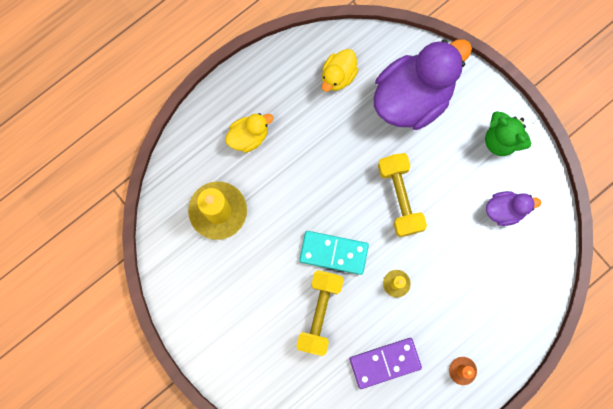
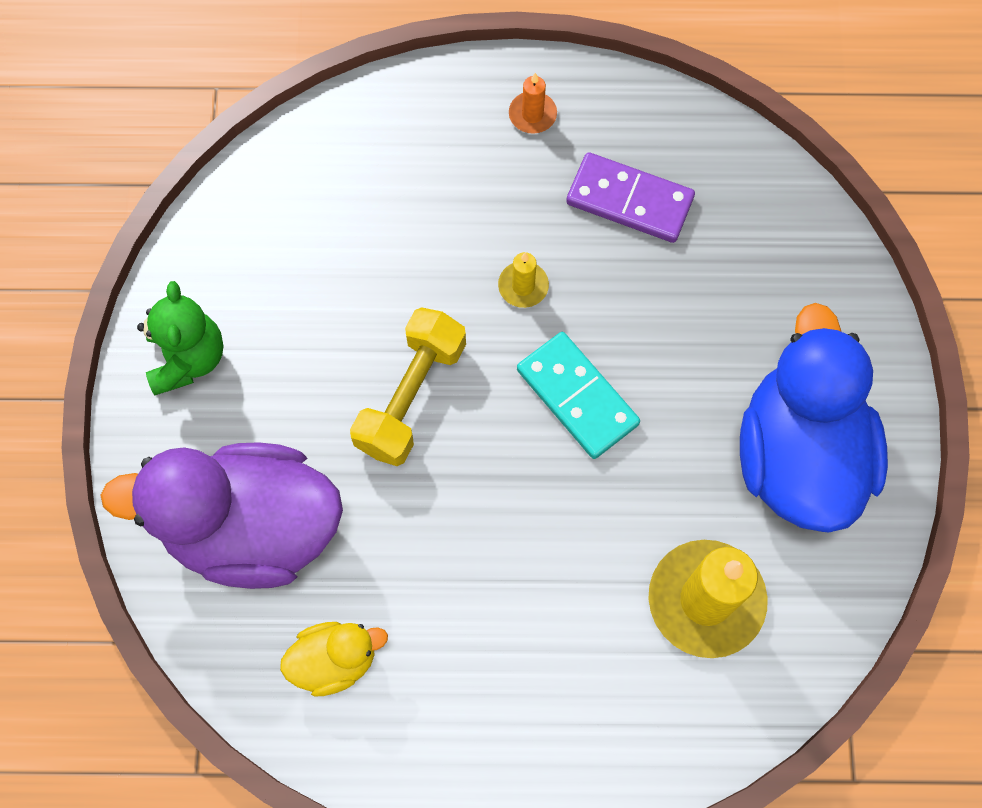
camera: 140 degrees left, 10 degrees down
(225, 301) = (797, 455): none -> blue duck
(249, 136) = (561, 680): yellow duck -> none
(319, 313) = (668, 332): yellow dumbbell -> none
(505, 210) = (280, 262): purple duck -> none

